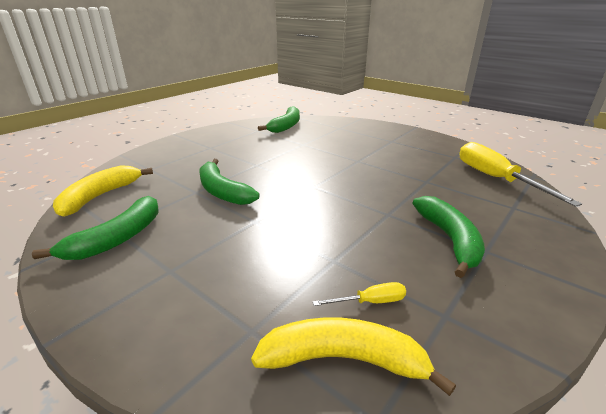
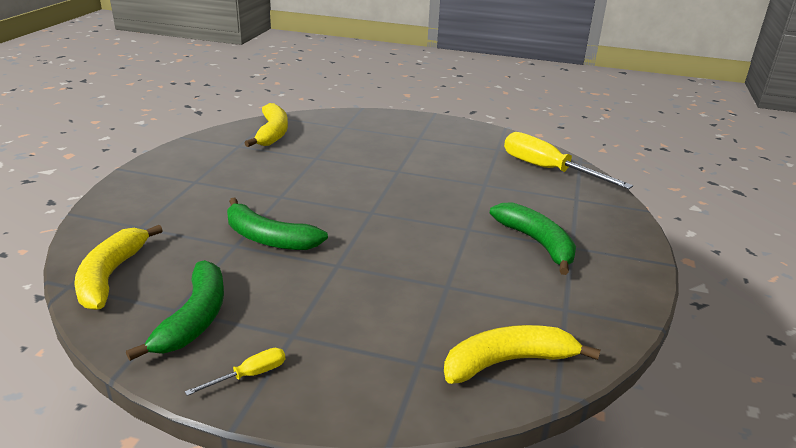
camera: 25 degrees left, 0 degrees up
(286, 126) = (272, 133): green banana -> yellow banana
(370, 302) = (502, 314): yellow screwdriver -> yellow screwdriver (249, 375)

